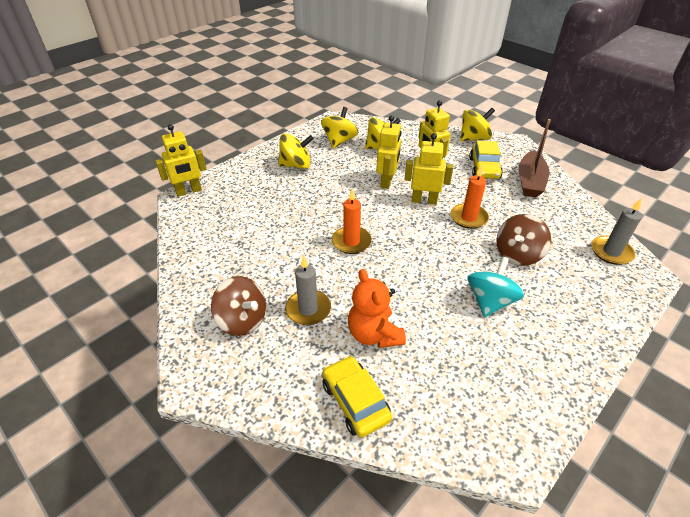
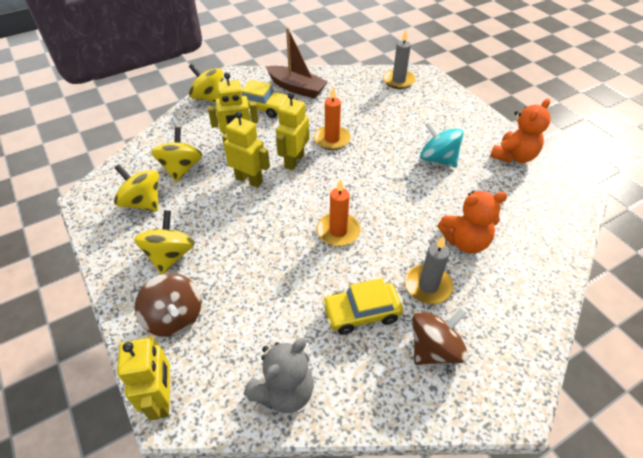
camera: 75 degrees left, 5 degrees up
(197, 240) = (284, 391): none -> grey teddy bear
(355, 401) = (536, 270): yellow car -> yellow car (361, 313)
(474, 138) = (209, 98): yellow spinning top -> yellow spinning top turned 45 degrees counterclockwise
(517, 254) = (388, 127): brown spinning top -> brown spinning top (174, 317)
(543, 377) = (513, 156): none -> orange teddy bear

